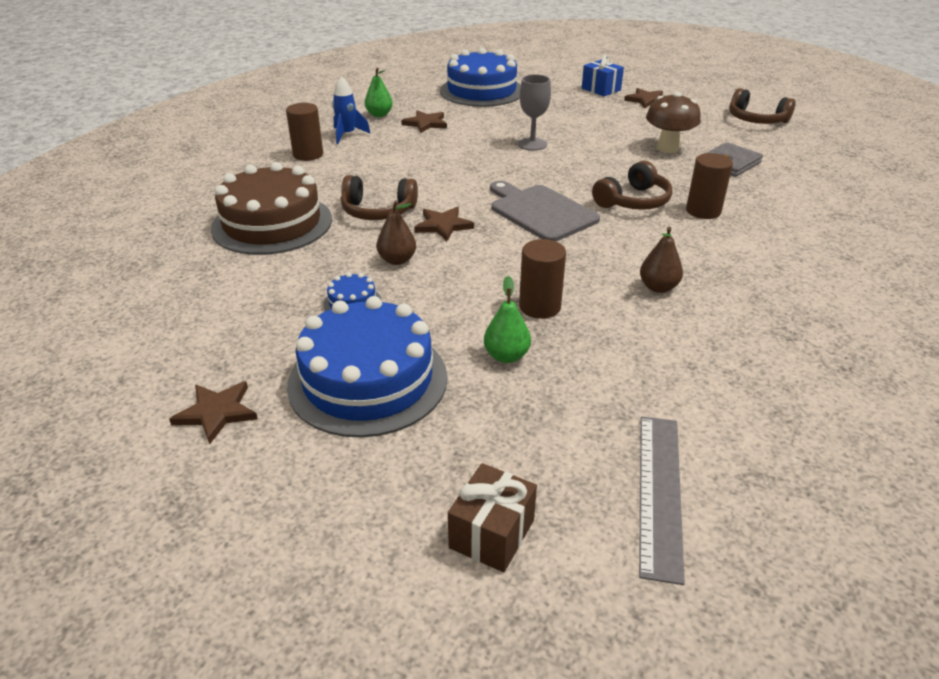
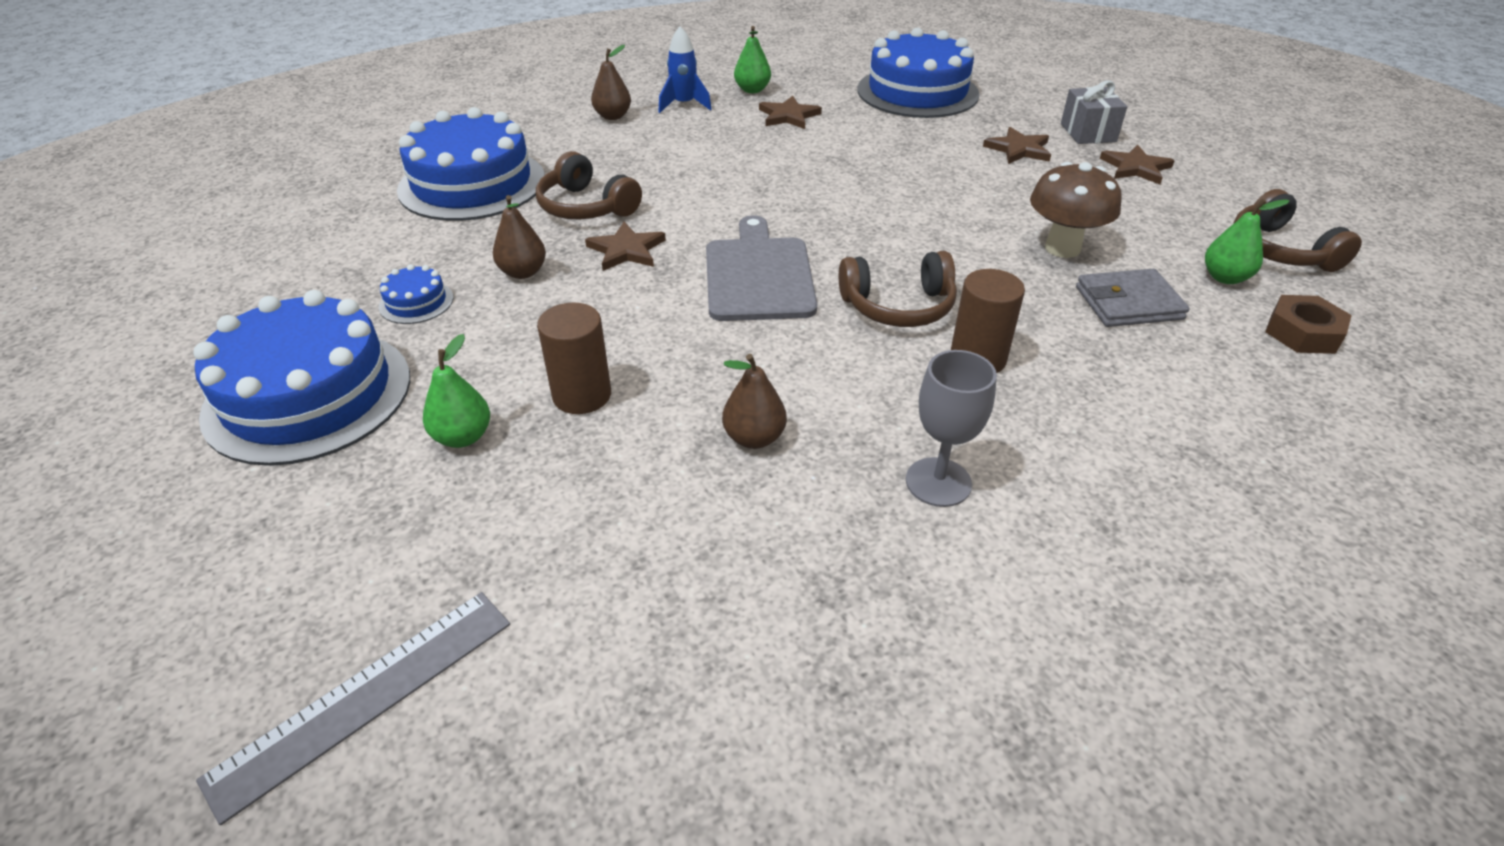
camera: 35 degrees right, 5 degrees up
(217, 412) = (160, 363): brown star -> brown star (1019, 149)
(272, 223) = (472, 184): brown cake -> blue cake
(308, 154) = (613, 116): brown cylinder -> brown pear
(492, 534) = (161, 629): brown gift -> none
(532, 144) = (879, 182): grey goblet -> grey goblet (938, 482)
(601, 89) = (1088, 133): blue gift -> grey gift
(751, 139) = (1225, 277): none -> green pear
(809, 152) = (1302, 333): none -> brown nut

